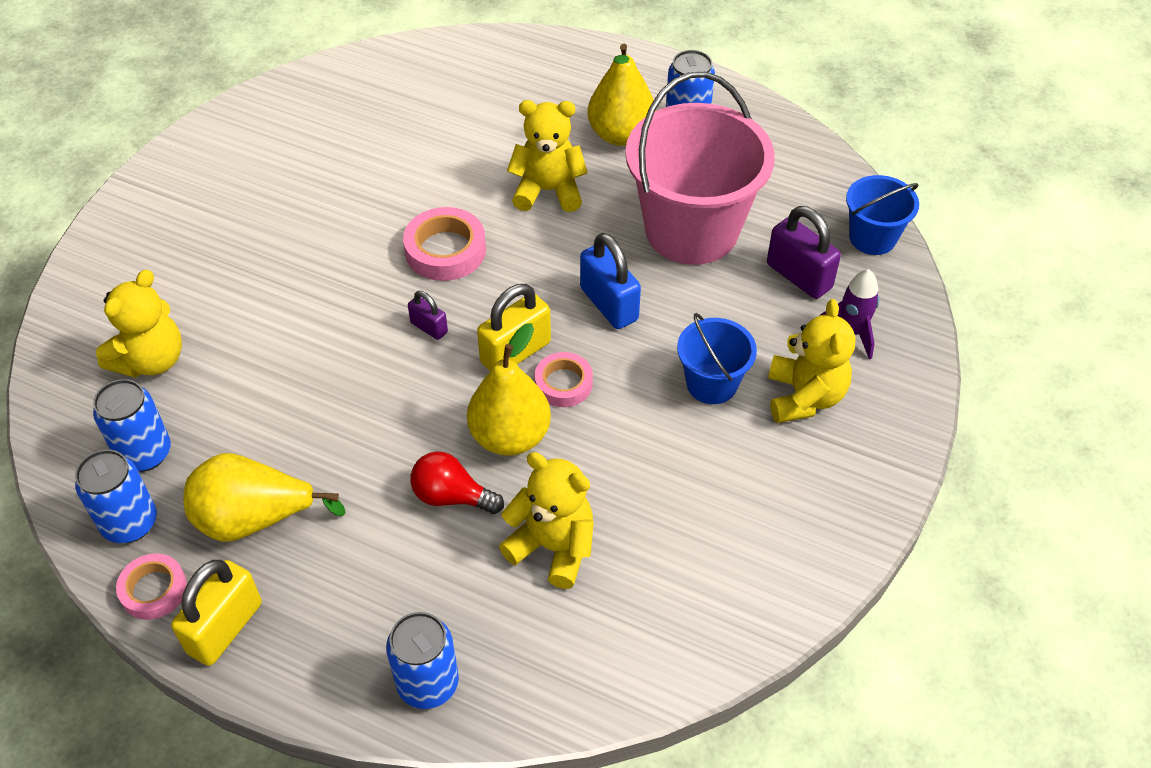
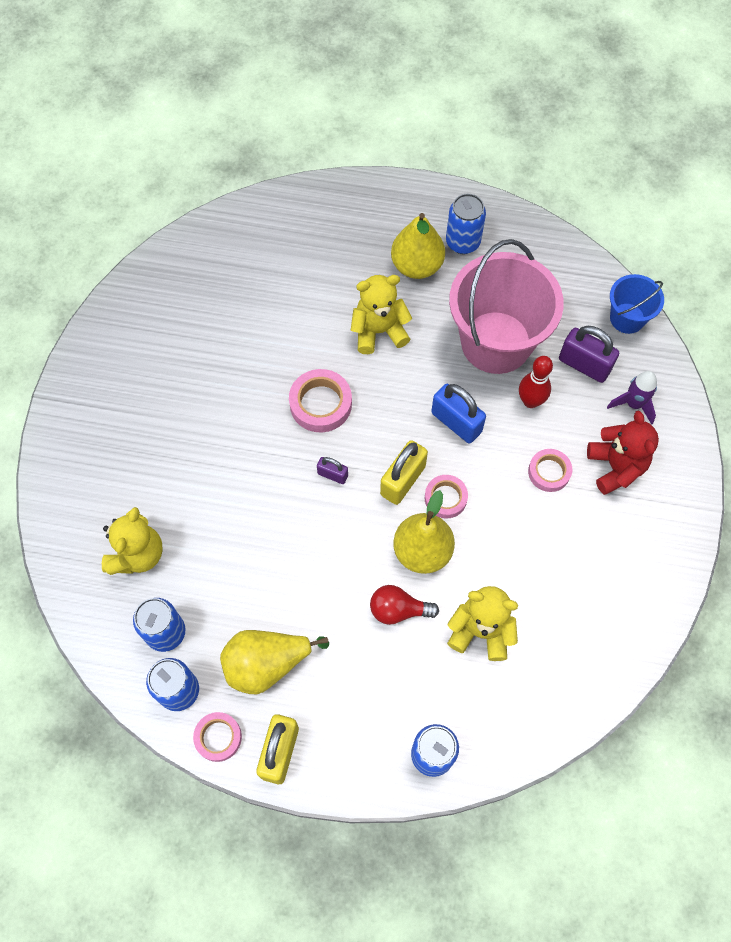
camera: 15 degrees left, 15 degrees up
(711, 383) = (549, 472): blue bucket -> pink tape
(714, 301) = (530, 401): none -> red bowling pin
(804, 397) = (615, 467): yellow teddy bear -> red teddy bear

